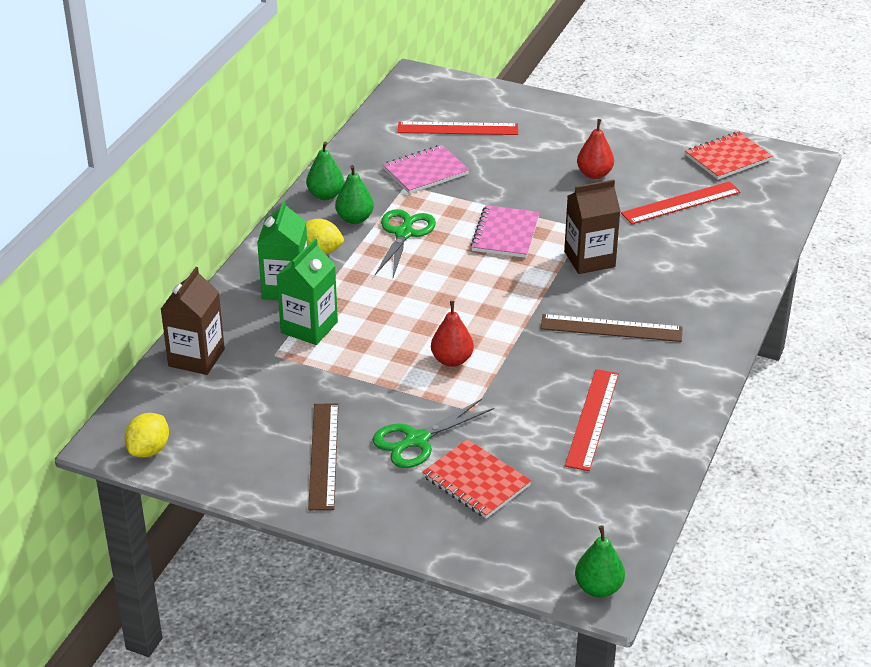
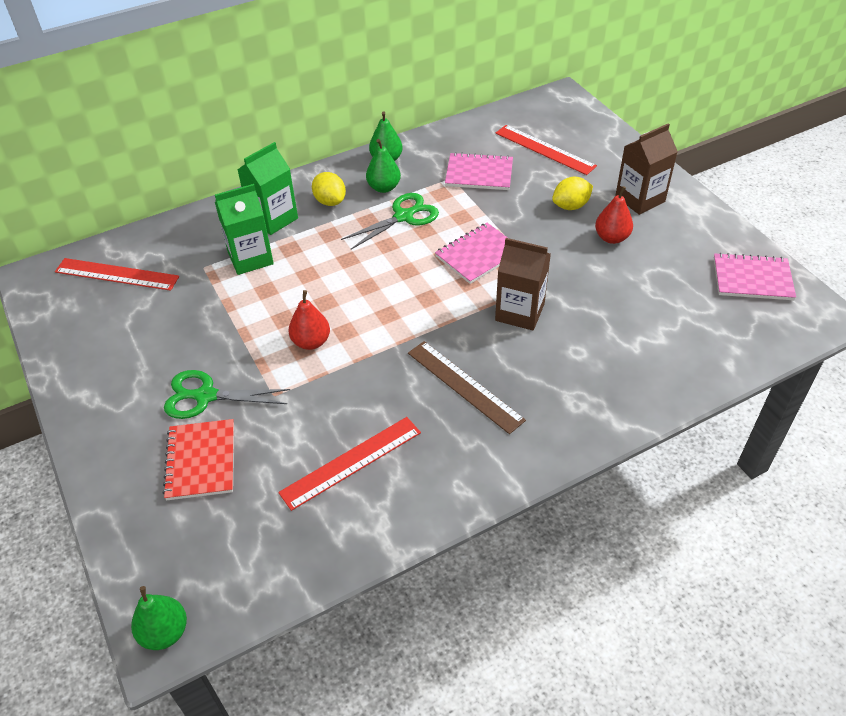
camera: 40 degrees right, 10 degrees up
(149, 450) = (44, 295): yellow lemon -> yellow lemon (570, 206)
(196, 357) = (156, 242): brown carton -> brown carton (640, 199)
(324, 455) = (133, 368): brown ruler -> none
(681, 203) = (659, 300): red ruler -> red ruler (116, 274)
(728, 158) = (752, 279): red notebook -> pink notebook

